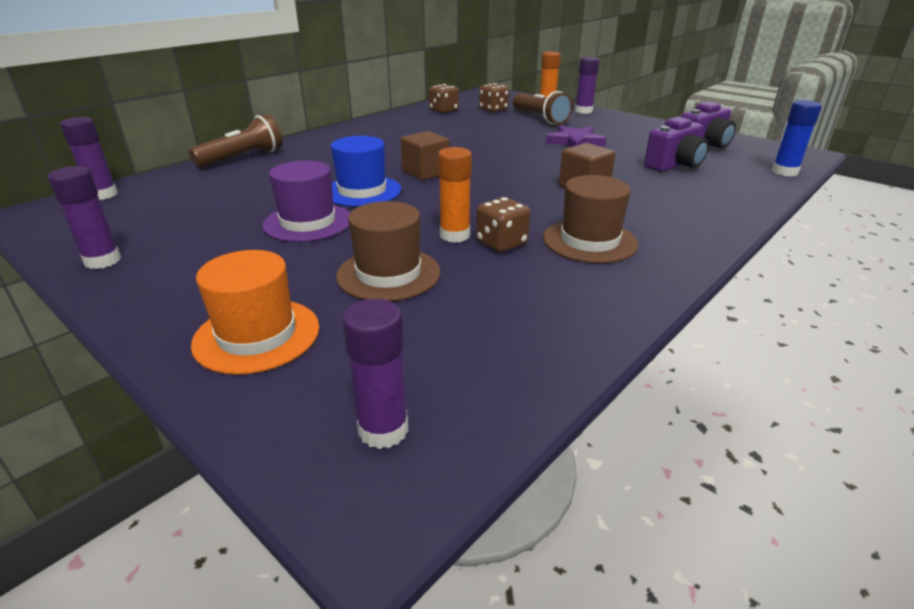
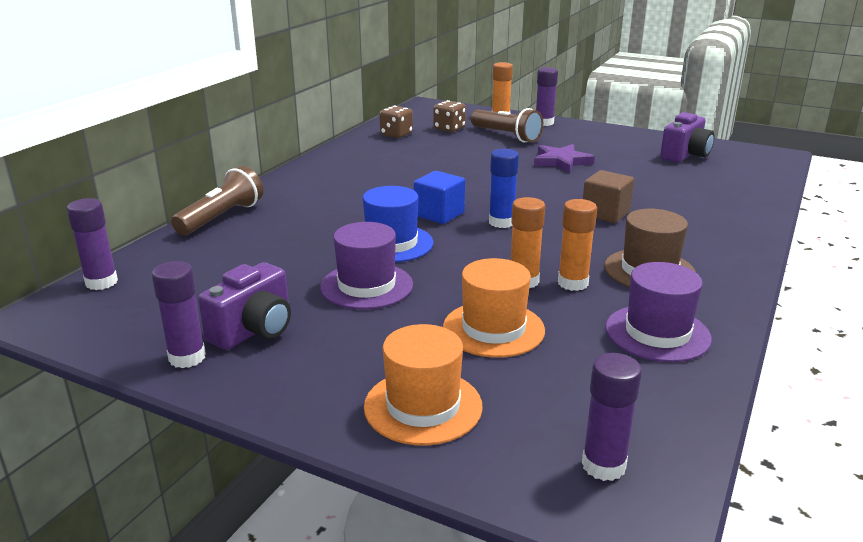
camera: 15 degrees left, 5 degrees down
(388, 274) = (493, 329): brown hat -> orange hat
(425, 172) = (439, 214): brown cube -> blue cube
(501, 243) = (573, 283): brown dice -> orange glue stick
(552, 301) = (657, 333): none -> purple hat
(674, 165) = (672, 180): purple camera -> purple camera (254, 330)
(784, 172) = (771, 177): blue glue stick -> blue glue stick (501, 222)

